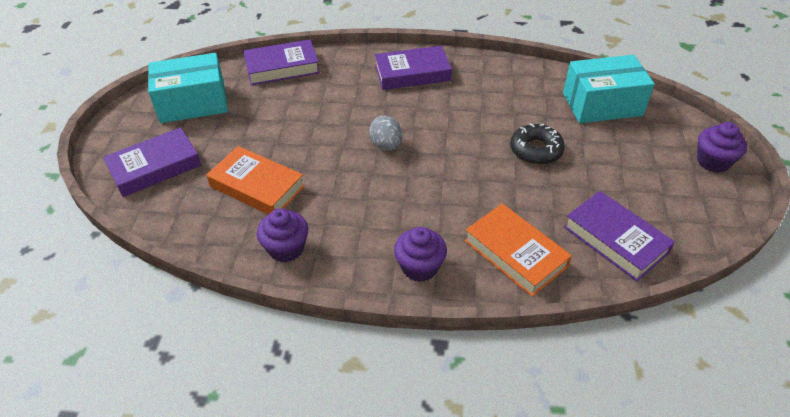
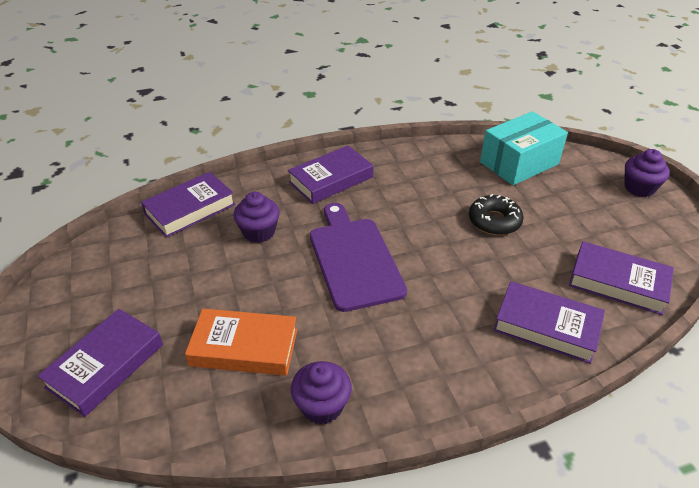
camera: 25 degrees left, 5 degrees down
(193, 103) = (108, 276): turquoise box -> none
(386, 145) = (354, 259): grey egg -> purple cutting board
(419, 267) = (471, 373): purple cupcake -> purple cupcake (259, 232)
(515, 253) = (546, 327): orange book -> purple book

